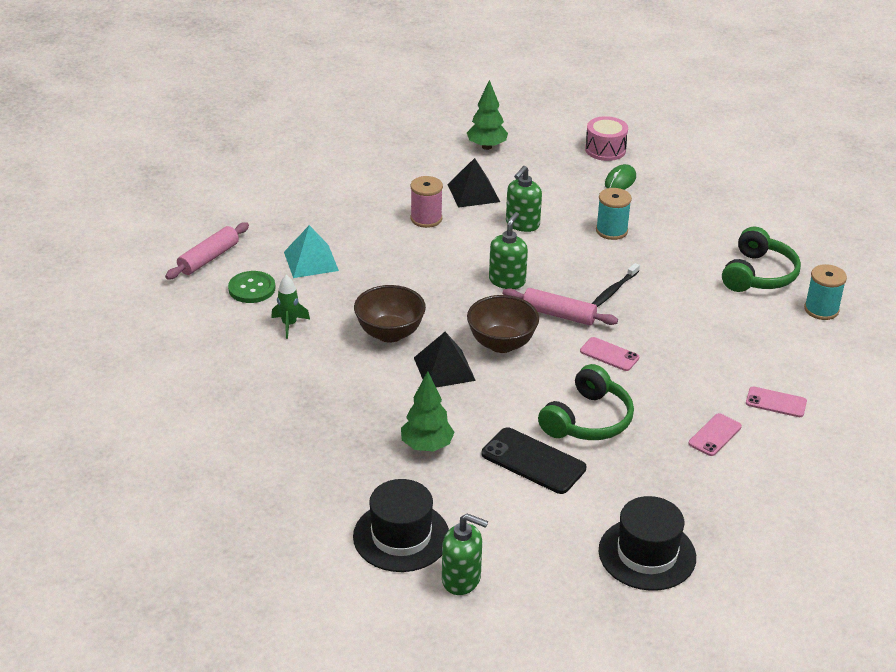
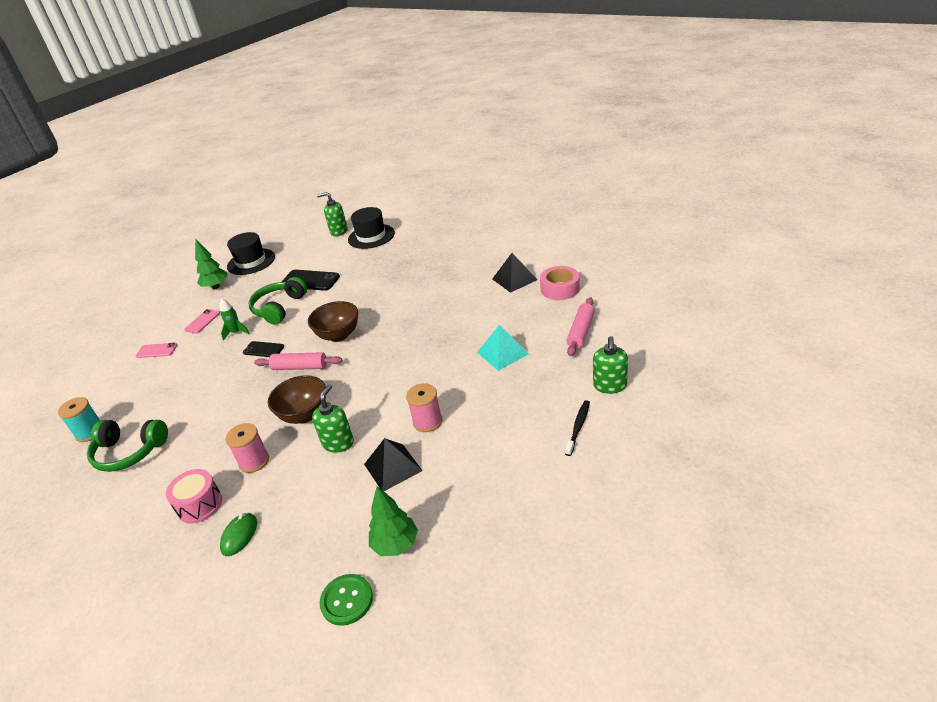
camera: 170 degrees right, 0 degrees up
(182, 319) = (560, 289): none -> pink tape
(252, 289) = (530, 320): green button -> green button (347, 600)
(289, 325) = (487, 306): green rocket -> green rocket (236, 333)
(390, 333) = (417, 320): brown bowl -> brown bowl (304, 415)
(427, 446) = (370, 271): green tree -> green tree (216, 286)
(444, 369) = (373, 310): black pyramid -> black pyramid (514, 279)
(507, 281) = (343, 383): green soap dispenser -> green soap dispenser (610, 386)
(605, 150) = (253, 588): pink drum -> pink drum (200, 505)
(609, 354) = (263, 349): pink phone -> black phone
(611, 231) = (254, 461): turquoise spool -> pink spool
(613, 290) = (257, 399): black toothbrush -> black toothbrush (578, 427)
(758, 275) = (129, 452): green headphones -> green headphones turned 90 degrees counterclockwise

